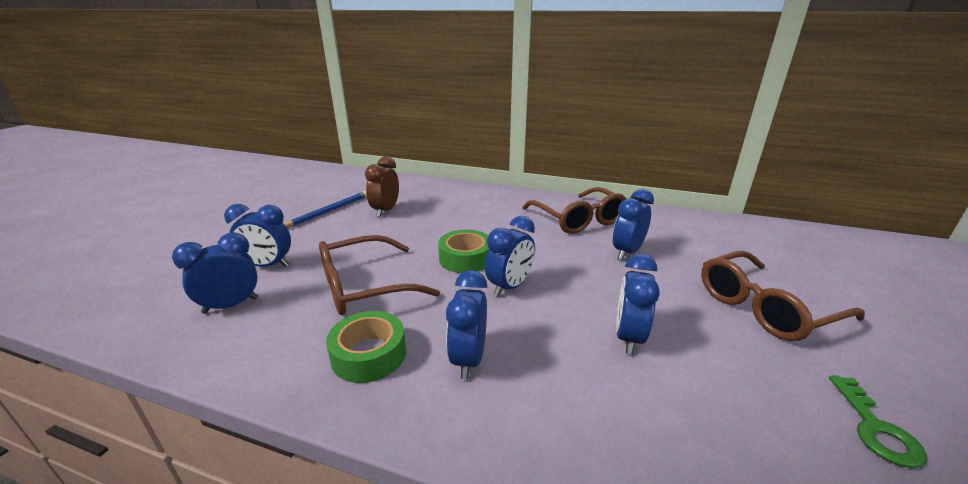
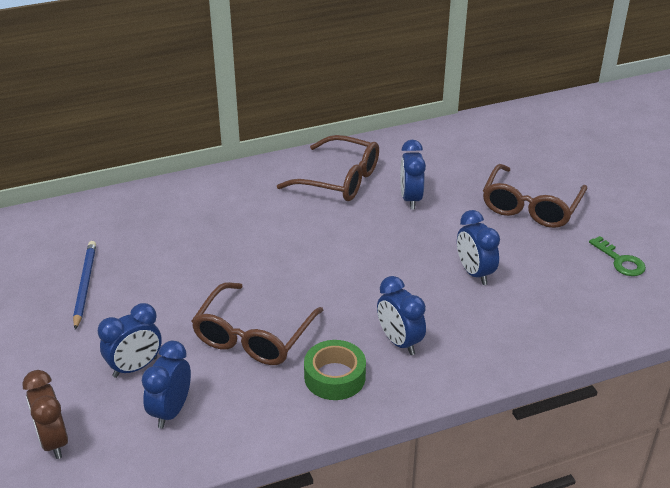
camera: 40 degrees left, 10 degrees up
(385, 211) = (146, 255): brown clock -> brown clock (53, 441)
(465, 258) = (297, 269): green tape -> none
(509, 287) = (362, 276): blue clock -> none

